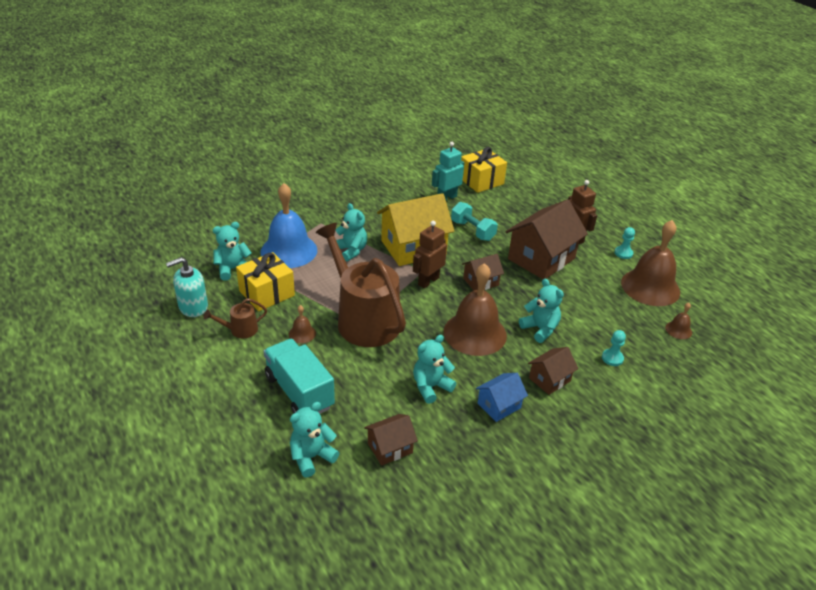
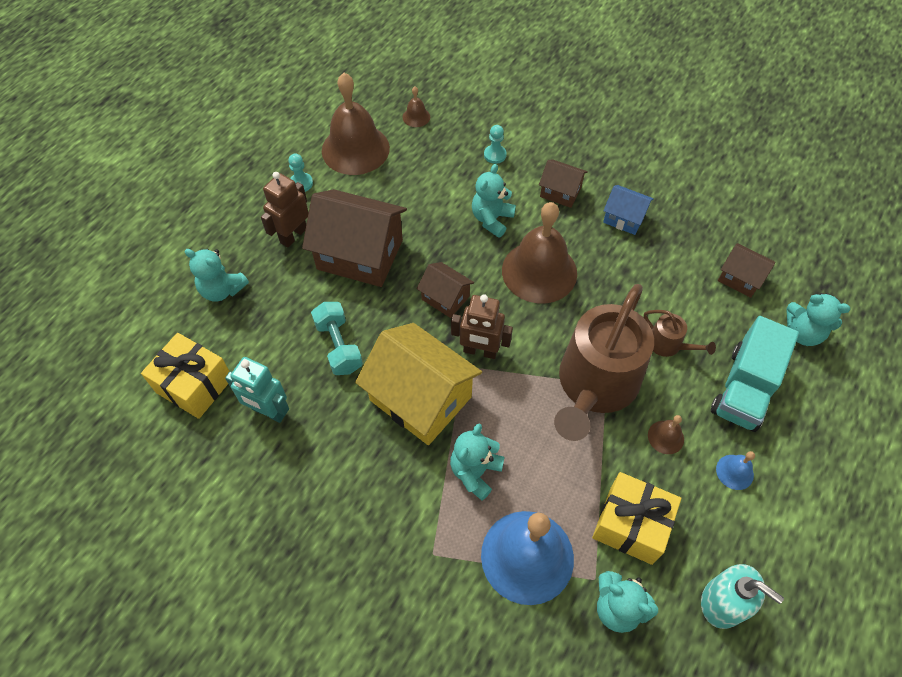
camera: 115 degrees left, 20 degrees up
(240, 330) = (713, 511): brown watering can -> brown watering can (668, 345)
(251, 353) = (734, 472): none -> blue bell
(431, 387) = (644, 278): turquoise teddy bear -> turquoise teddy bear (222, 290)
(472, 230) = (339, 346): turquoise dumbbell -> turquoise dumbbell turned 45 degrees counterclockwise

